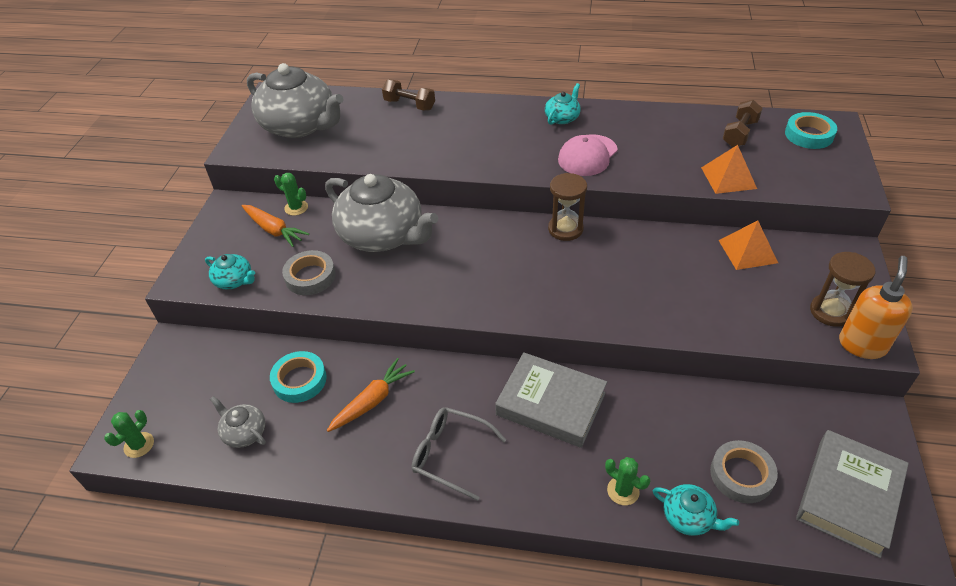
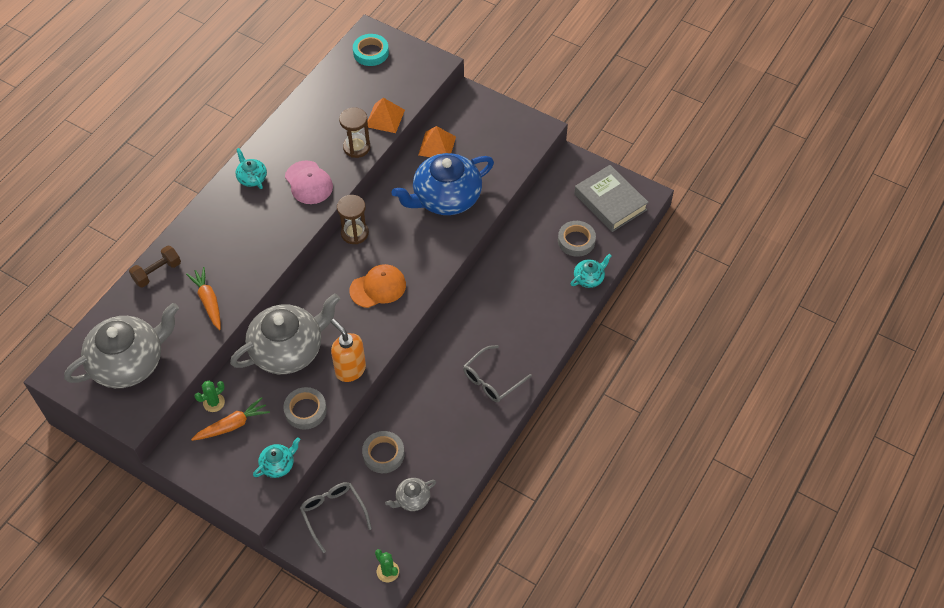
camera: 70 degrees left, 10 degrees up
(208, 364) = (333, 514): none -> grey glasses
(299, 380) = (383, 454): turquoise tape -> grey tape
(372, 401) = (426, 412): orange carrot -> orange carrot (208, 301)
(504, 275) = (378, 287): none -> orange cap
(550, 404) = (482, 311): grey book -> none
(623, 491) = (559, 301): green cactus -> none
(677, 287) = (445, 198): none -> blue teapot
(739, 134) = (344, 87): brown dumbbell -> none
(830, 311) = (507, 135): brown hourglass -> brown hourglass (356, 147)
(862, 345) = (537, 136): orange soap dispenser -> orange soap dispenser (350, 370)

